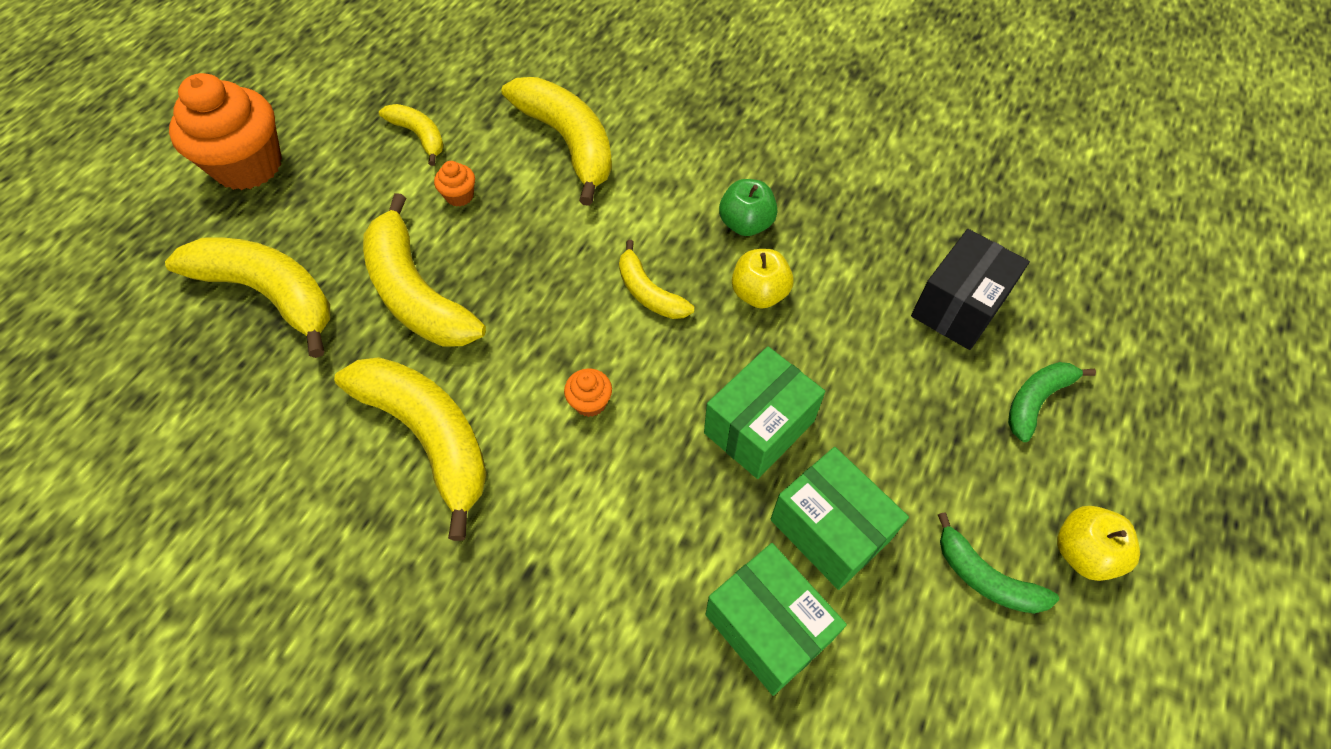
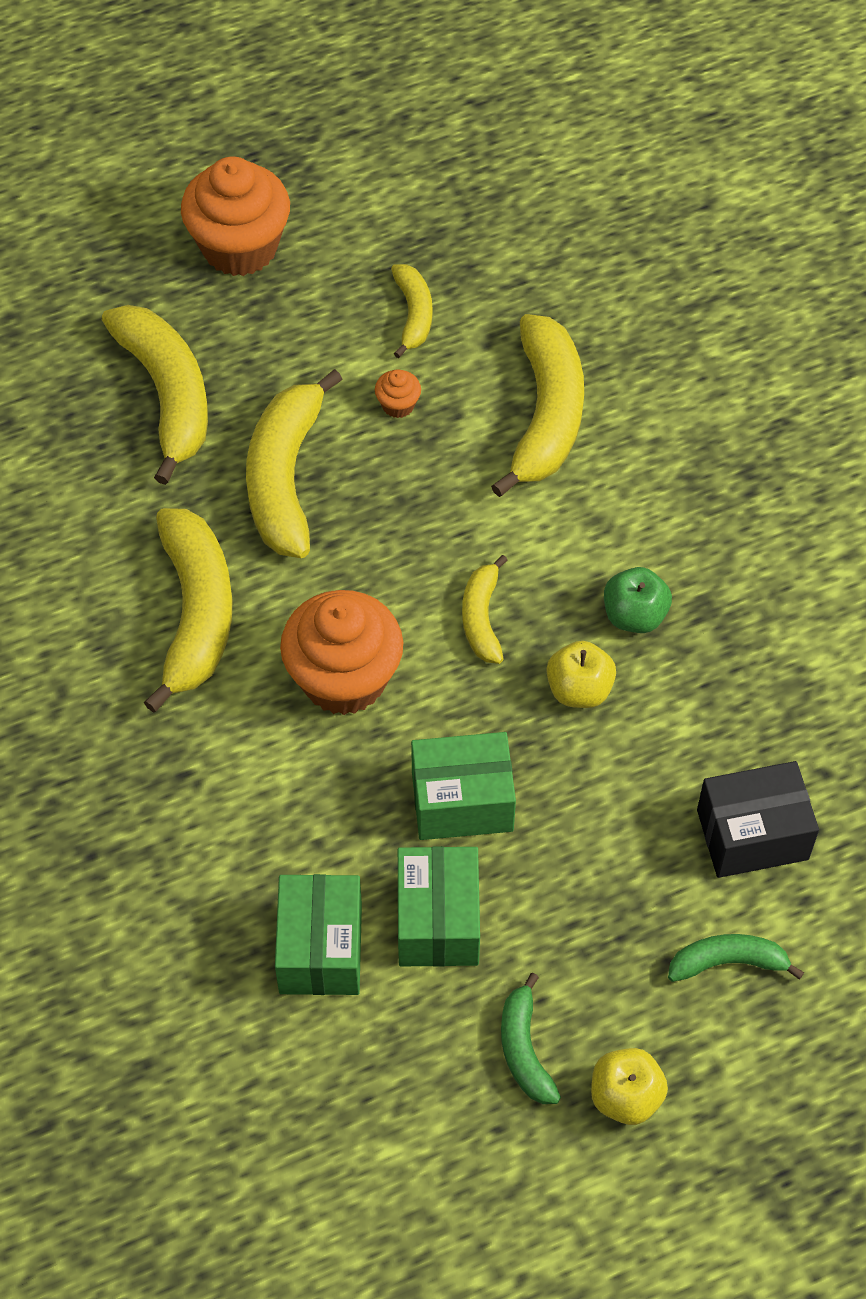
camera: 40 degrees right, 0 degrees up
(590, 402) = (344, 678): orange cupcake -> orange cupcake, size x2.42

